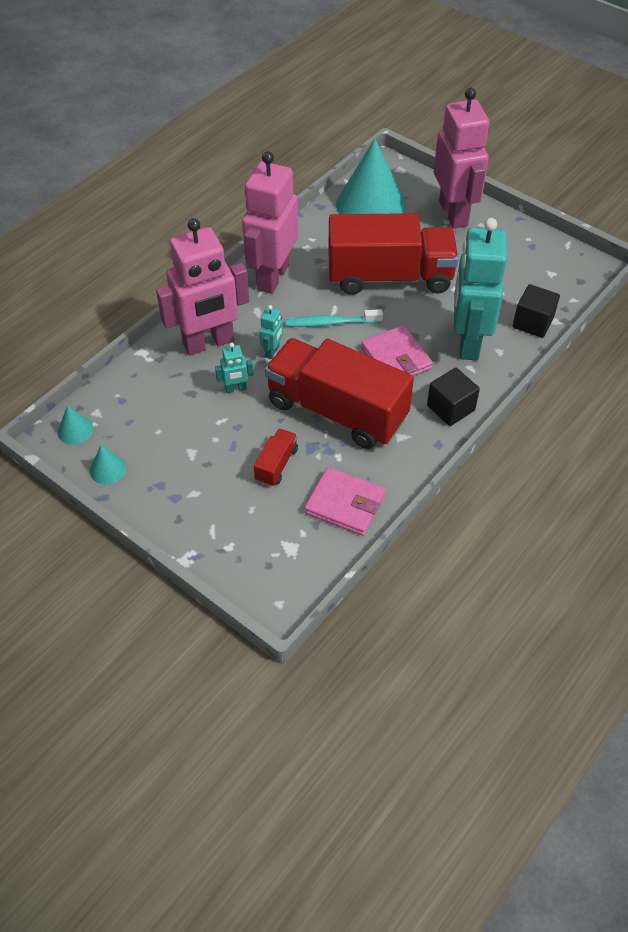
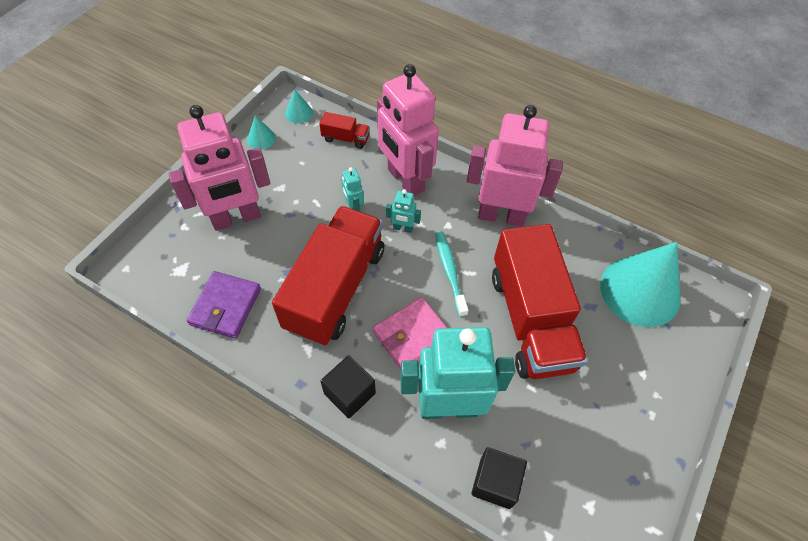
camera: 80 degrees right, 5 degrees up
(276, 464) = (269, 248): red truck -> red truck (345, 138)
(345, 504) = (225, 306): pink wallet -> purple wallet
(454, 213) = (660, 381): pink robot -> pink robot (236, 218)

